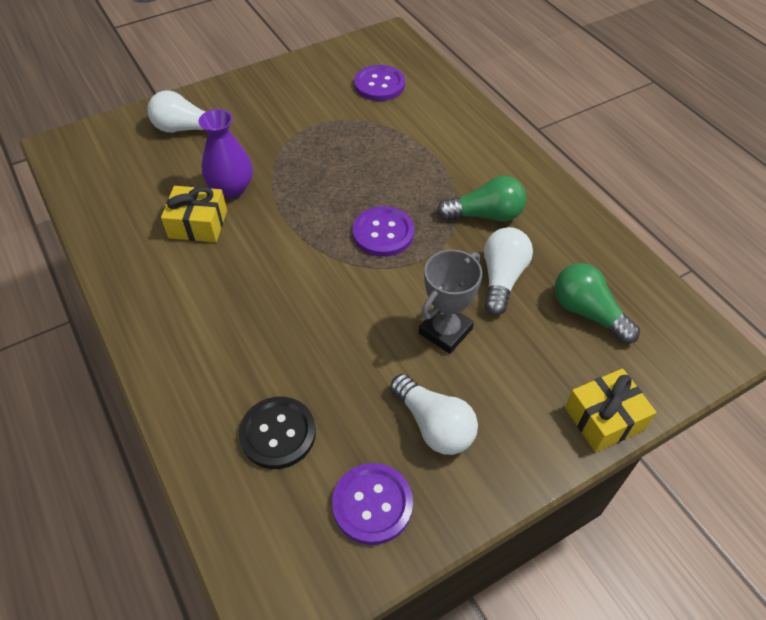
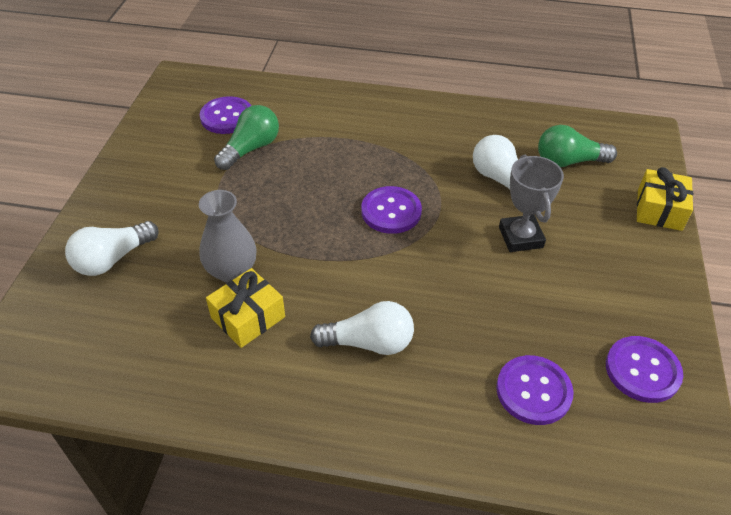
camera: 50 degrees left, 5 degrees down
(231, 188) = (232, 271): purple vase -> grey vase
(278, 433) = (533, 391): black button -> purple button
(434, 425) = (599, 294): white light bulb -> white light bulb (369, 343)
(485, 215) = (433, 150): green light bulb -> green light bulb (251, 149)

